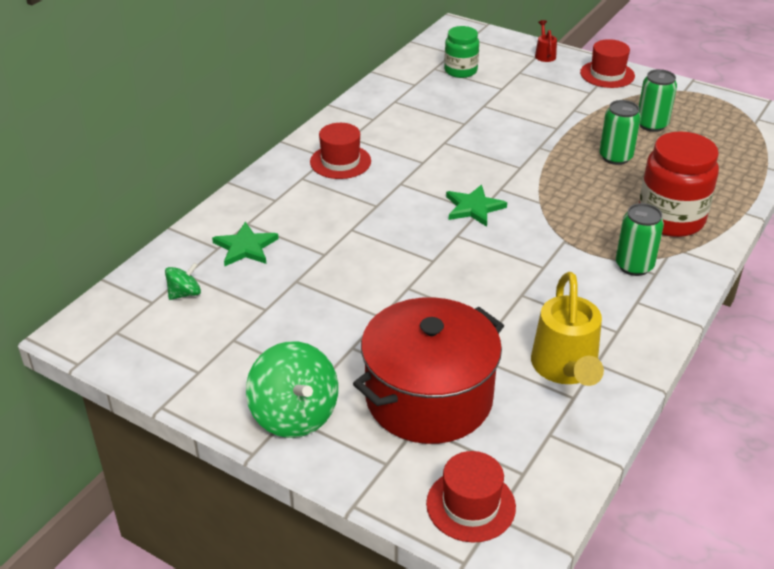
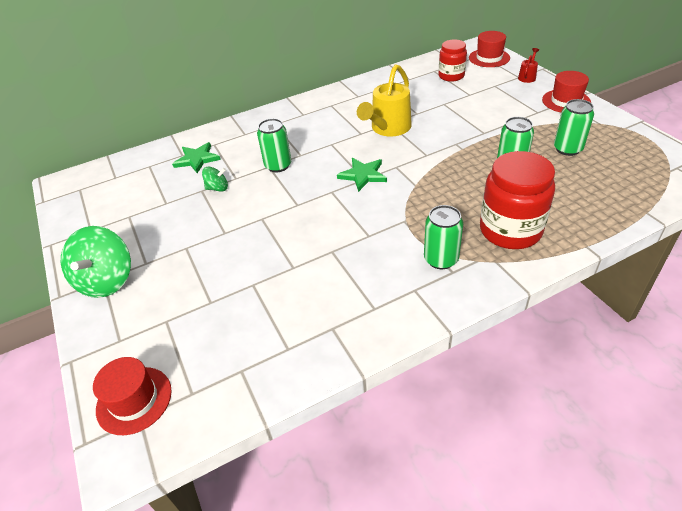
camera: 35 degrees right, 5 degrees up
(184, 293) = (136, 178): green spinning top -> green spinning top (217, 188)
(340, 161) = (308, 119): red hat -> red hat (489, 58)
(362, 225) = (278, 166): none -> green can
(429, 398) = (193, 304): red pot -> none
(460, 71) = (451, 76): green jar -> red jar
(565, 369) = (305, 322): yellow watering can -> yellow watering can (388, 129)

